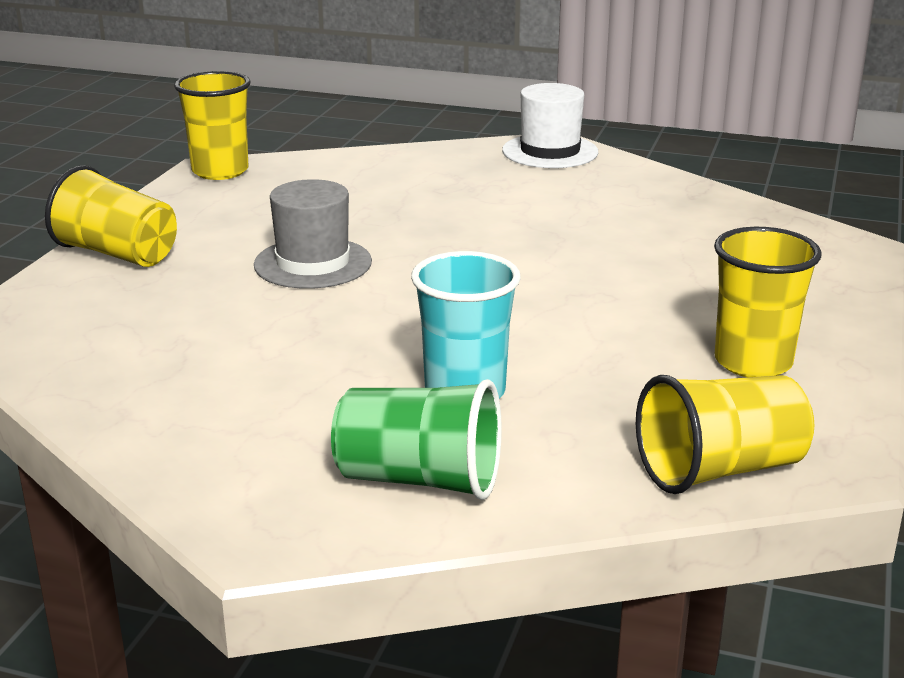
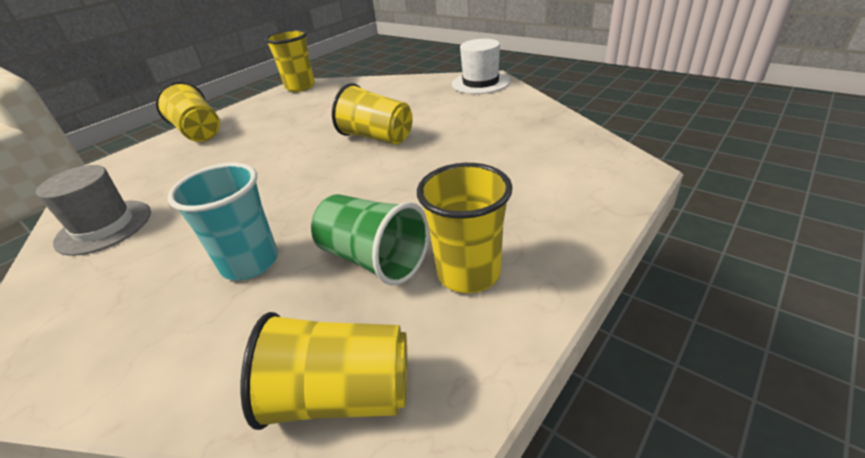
camera: 25 degrees right, 10 degrees up
(313, 263) = (278, 147): grey hat -> grey hat (104, 227)
(420, 479) = (137, 343): green cup -> green cup (374, 259)
(467, 237) = (377, 137): none -> yellow cup

